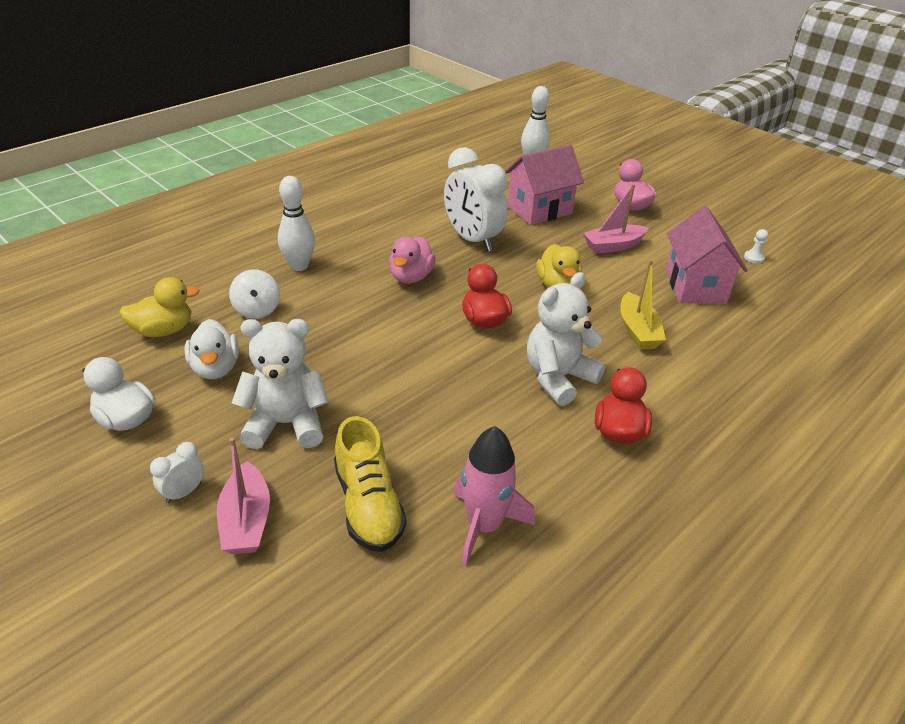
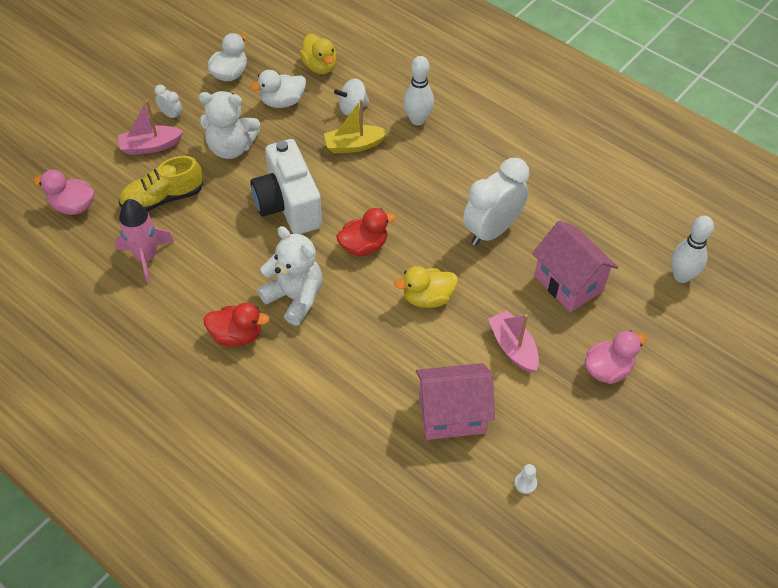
camera: 85 degrees right, 15 degrees up
(286, 424) = (231, 148): white teddy bear -> white teddy bear turned 105 degrees clockwise
(409, 374) = (288, 205): none -> white camera
(411, 277) = (417, 192): pink duck -> pink duck (73, 206)
(638, 331) = (367, 358): yellow boat -> yellow boat (354, 145)

